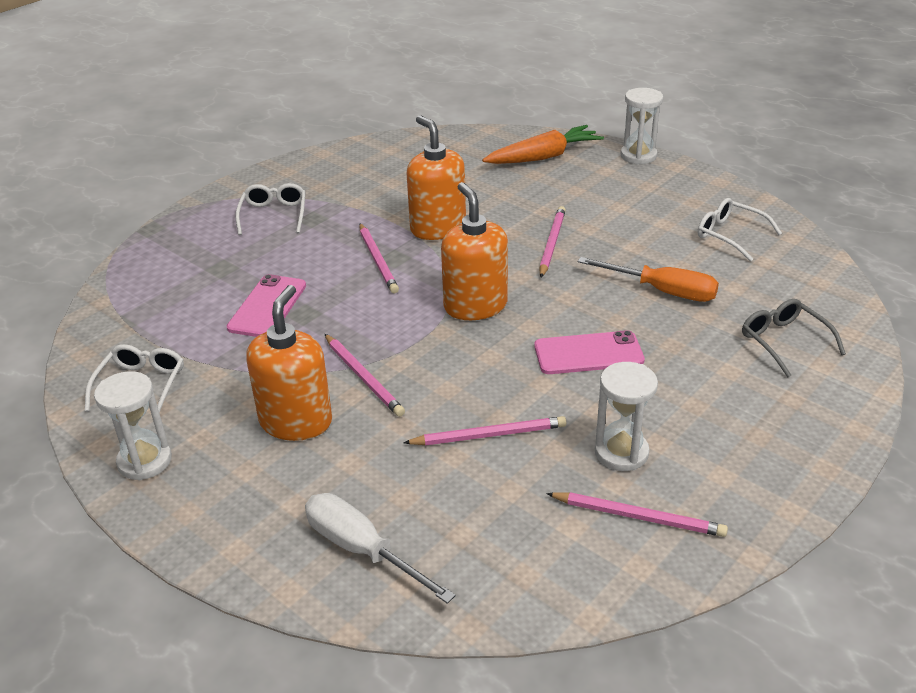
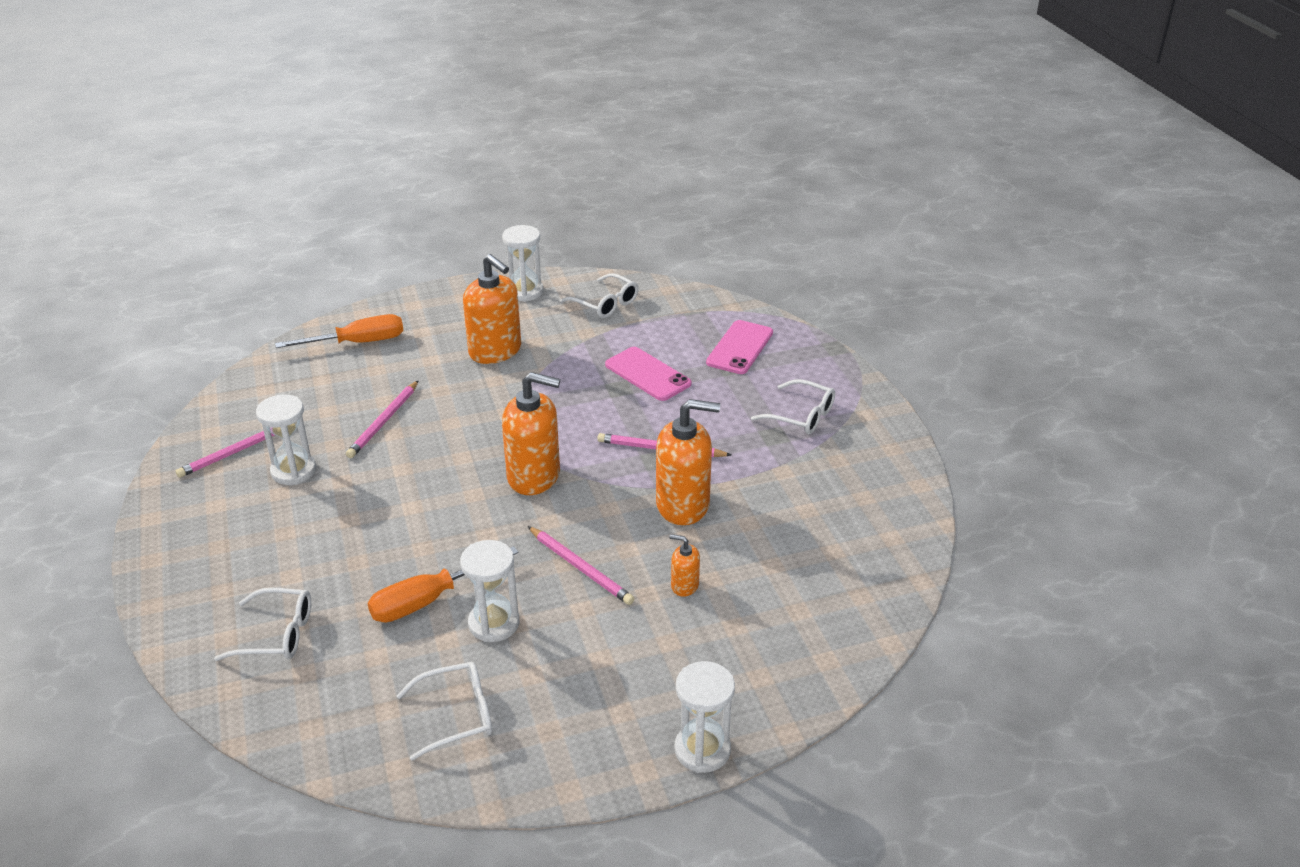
camera: 120 degrees right, 0 degrees up
(362, 550) = (358, 343): white screwdriver -> orange screwdriver
(363, 377) = (508, 391): pink pencil -> none
(520, 201) = (684, 585): none -> orange soap dispenser
(543, 157) = (772, 655): orange carrot -> none
(588, 353) = (404, 508): pink phone -> pink phone (739, 348)
(645, 255) = (494, 623): none -> white hourglass
(784, 341) = (277, 634): grey glasses -> white glasses

